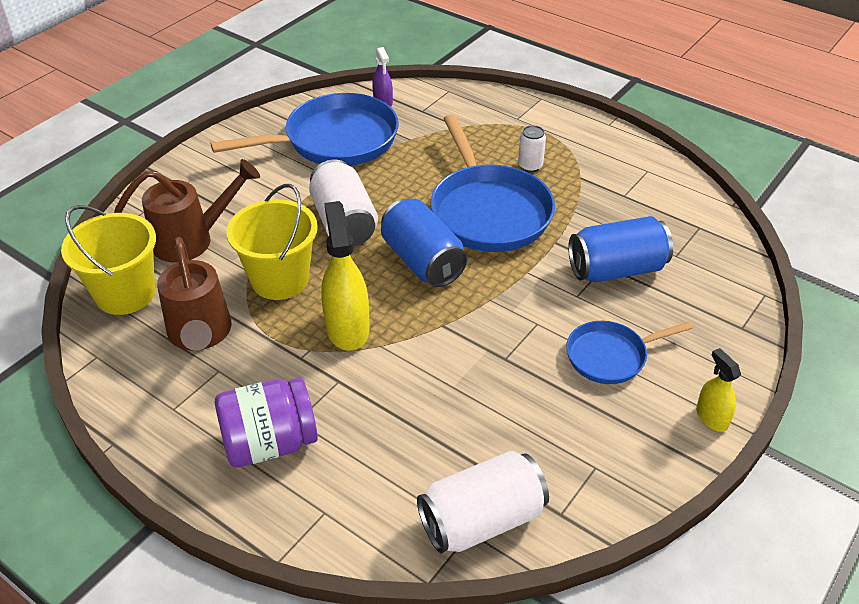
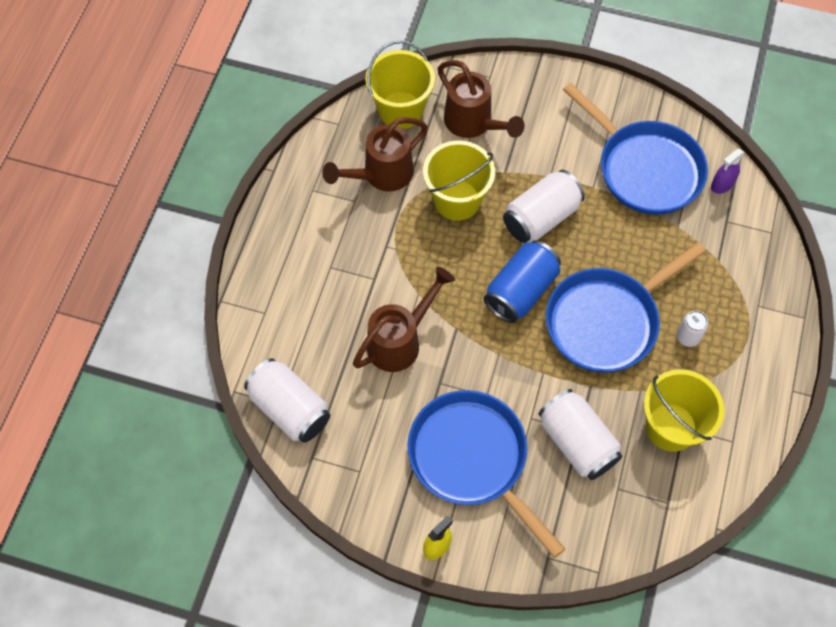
camera: 70 degrees right, 20 degrees up
(270, 443) = (305, 259): purple jar -> none
(347, 328) = (426, 265): yellow spray bottle -> none
(435, 378) = (401, 340): none -> brown watering can
(610, 356) = (472, 459): blue pan -> blue pan, size x1.80
(616, 269) = (577, 442): blue can -> white can
(620, 203) = (671, 427): none -> yellow bucket

